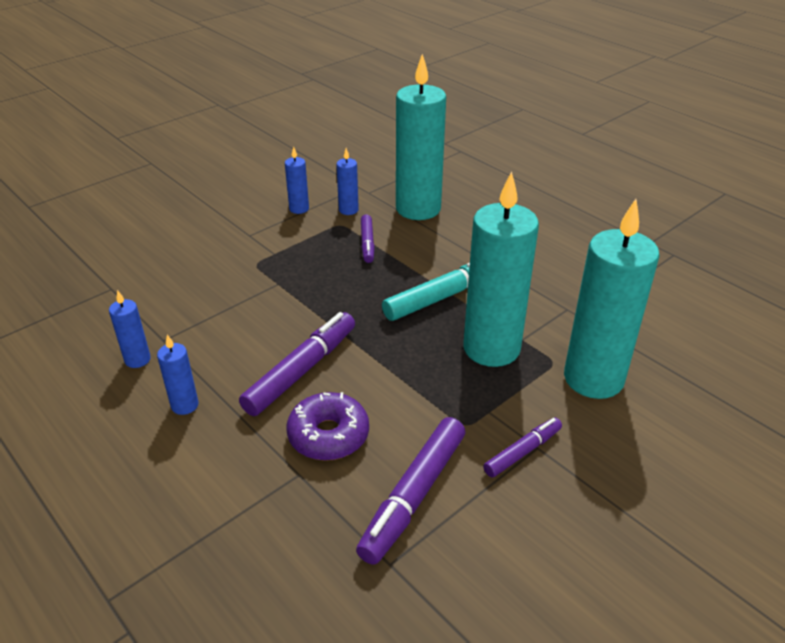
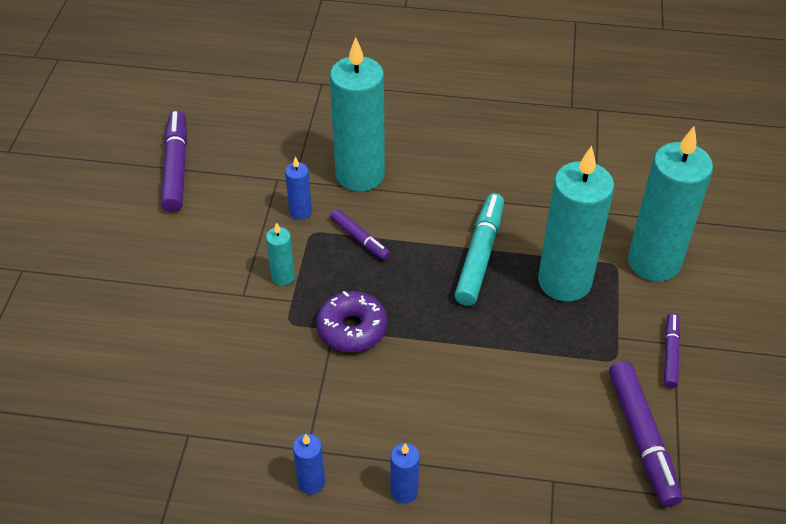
camera: 40 degrees left, 10 degrees up
(287, 238) = (283, 277): none -> turquoise candle
(299, 209) = (253, 237): blue candle -> none
(301, 371) = (454, 397): purple marker -> purple marker (176, 167)
(328, 435) = (537, 435): purple donut -> purple donut (352, 329)

